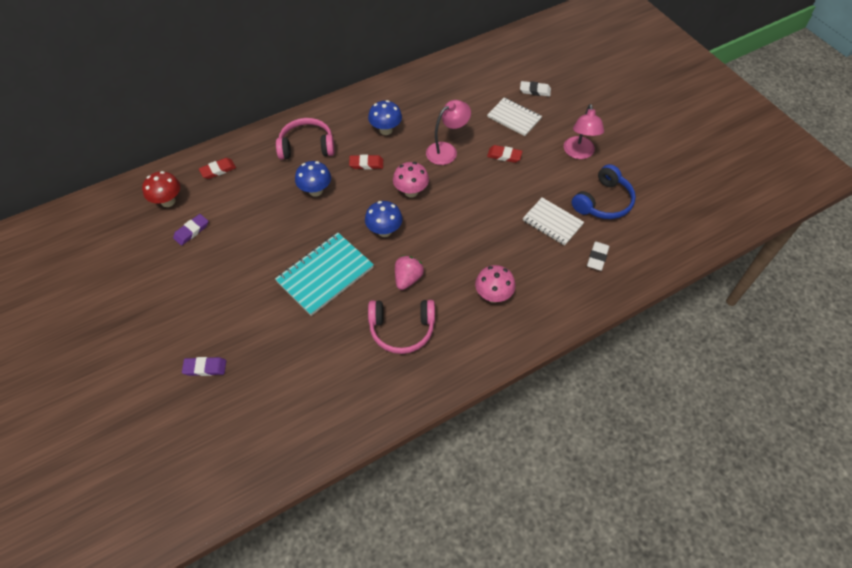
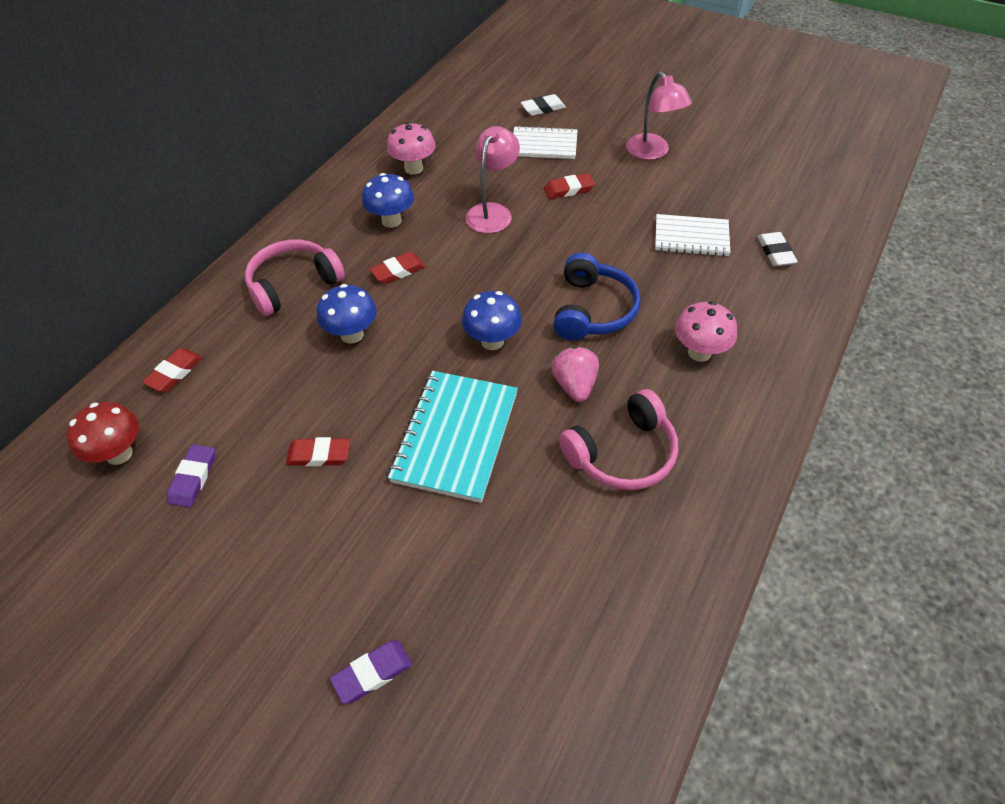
camera: 30 degrees left, 5 degrees down
(254, 249) = (319, 455): none -> red eraser
(411, 192) = (487, 278): pink mushroom -> pink mushroom (414, 168)
(603, 202) = (726, 191): blue headphones -> blue headphones (592, 310)

